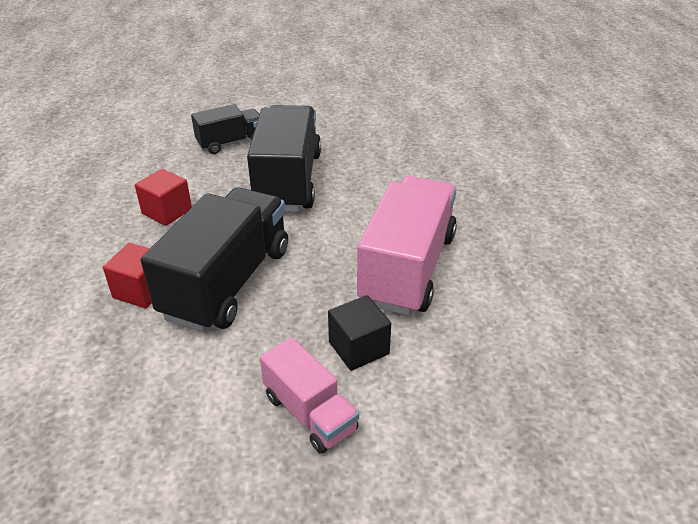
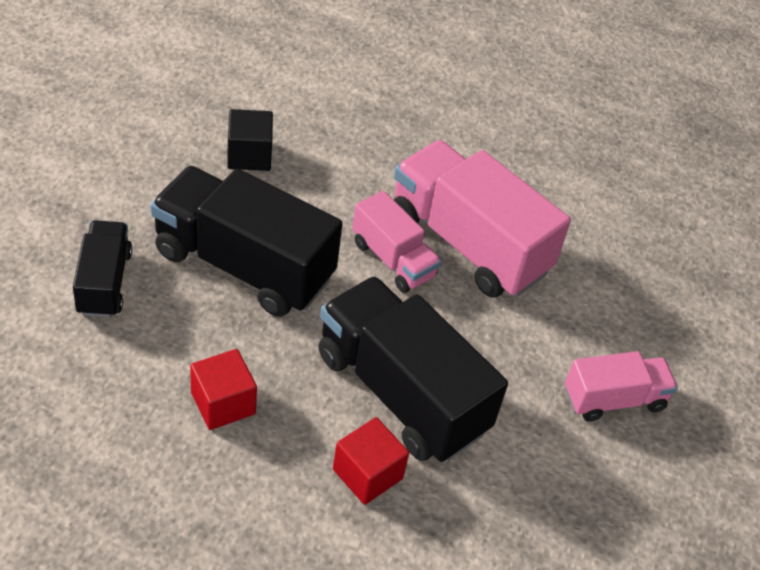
camera: 70 degrees left, 10 degrees up
(353, 238) = (393, 259): none -> pink truck
(358, 348) = (555, 331): black cube -> black cube (249, 155)

